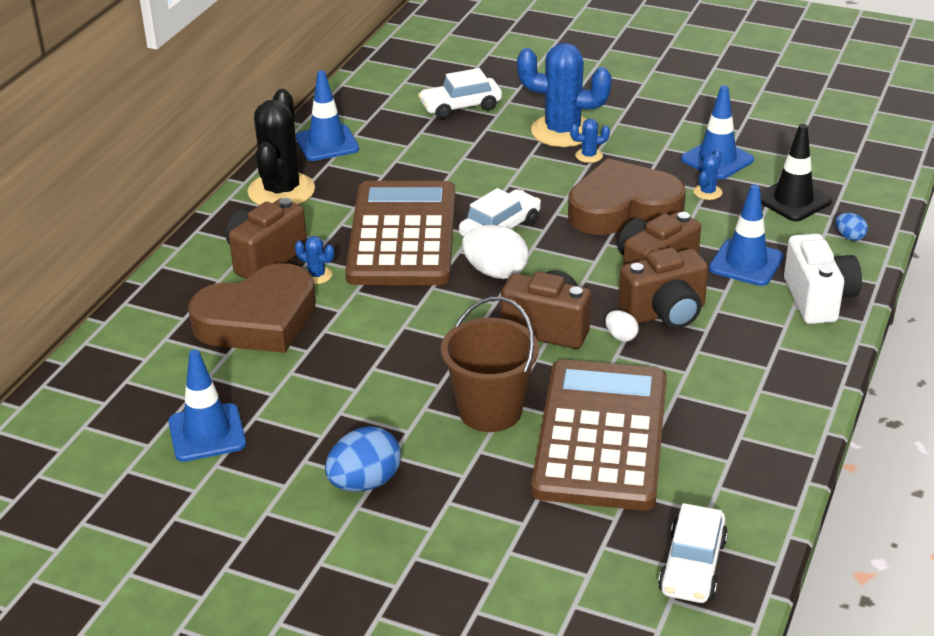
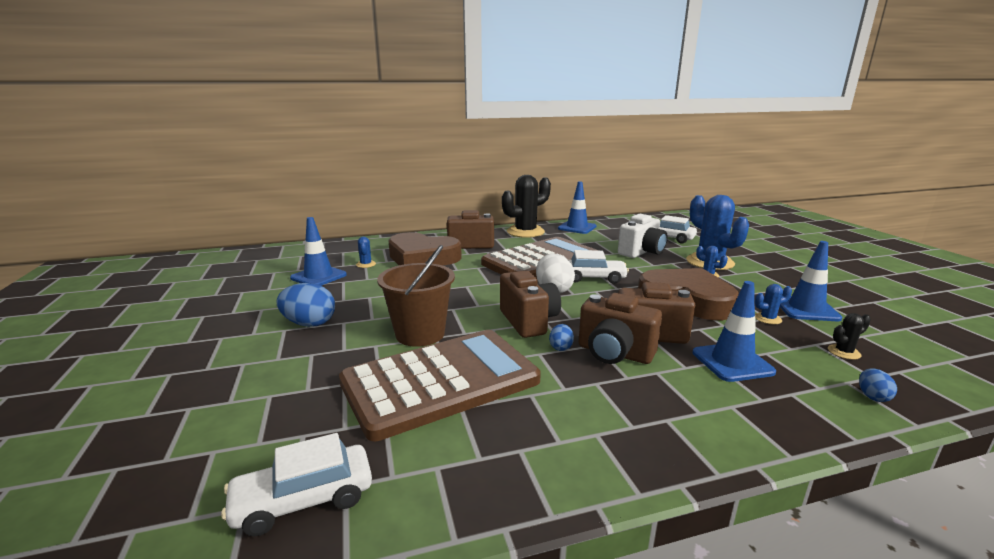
camera: 50 degrees right, 15 degrees down
(316, 275) = (476, 256): blue cactus -> blue cactus (366, 264)
(621, 336) = (561, 347): white egg -> blue egg
(793, 200) = (844, 352): black traffic cone -> black cactus
(818, 299) = (764, 415): white camera -> white camera (641, 252)

